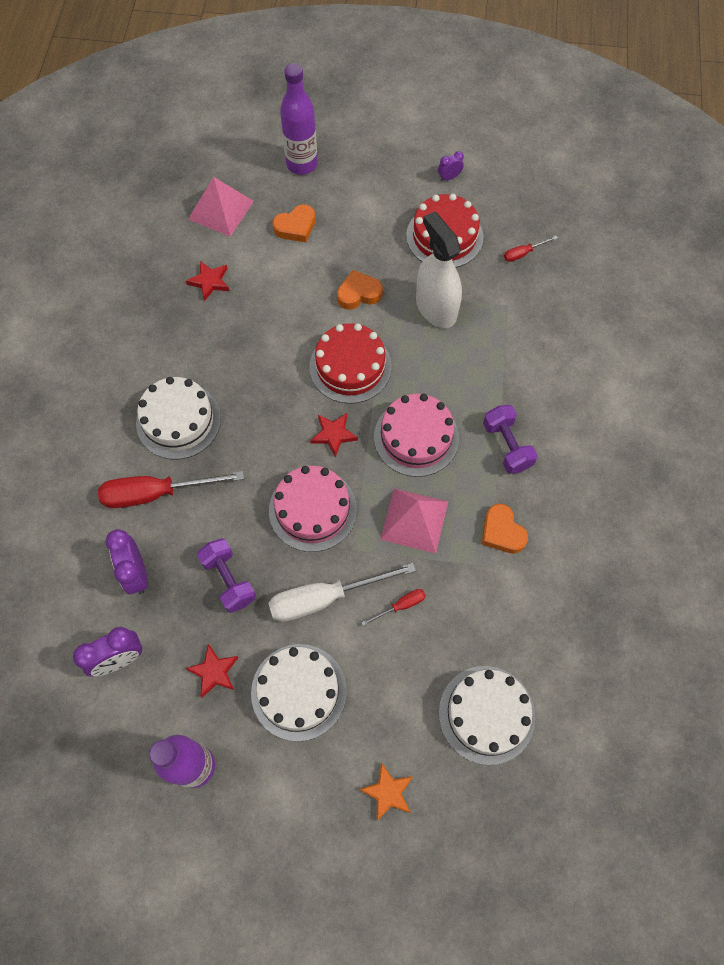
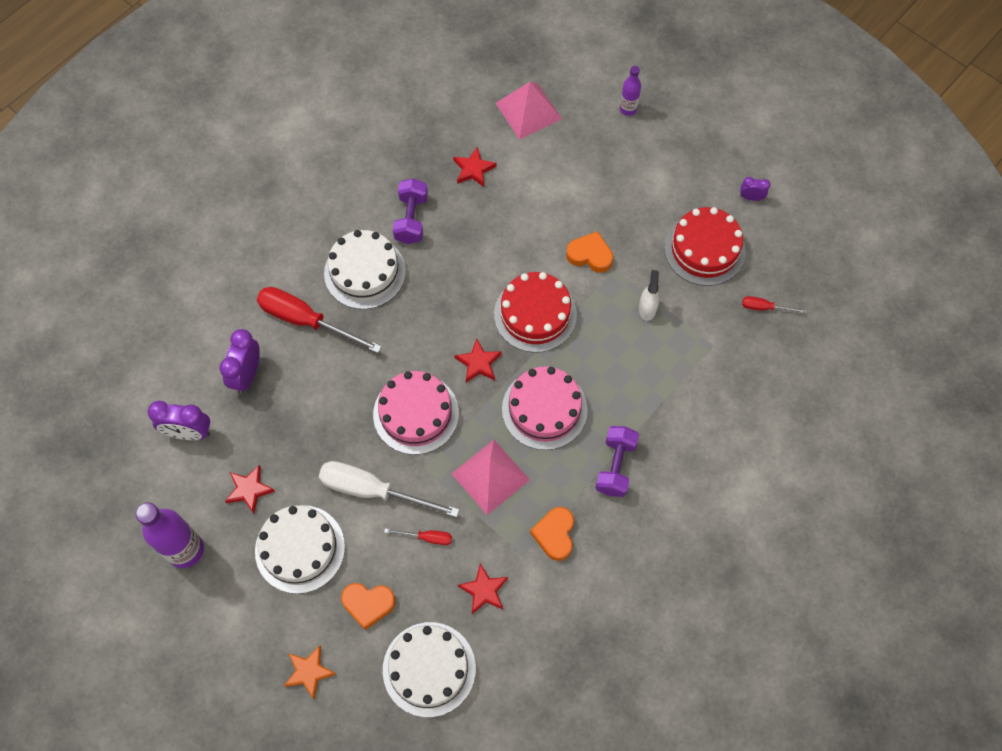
camera: 35 degrees right, 0 degrees up
(229, 580) = (311, 426): purple dumbbell -> purple dumbbell (411, 219)
(296, 227) = (580, 163): orange heart -> orange heart (368, 604)
(302, 164) = (628, 109): purple bottle -> purple bottle, size x0.54
(436, 308) = (647, 308): white spray bottle -> white spray bottle, size x0.49
(481, 617) = (484, 590): none -> red star

